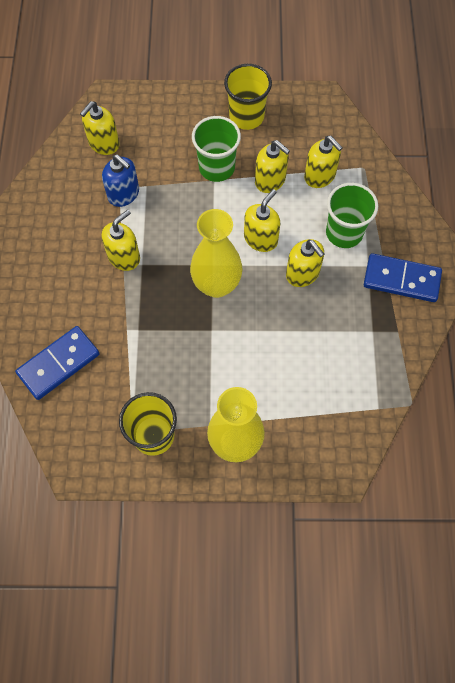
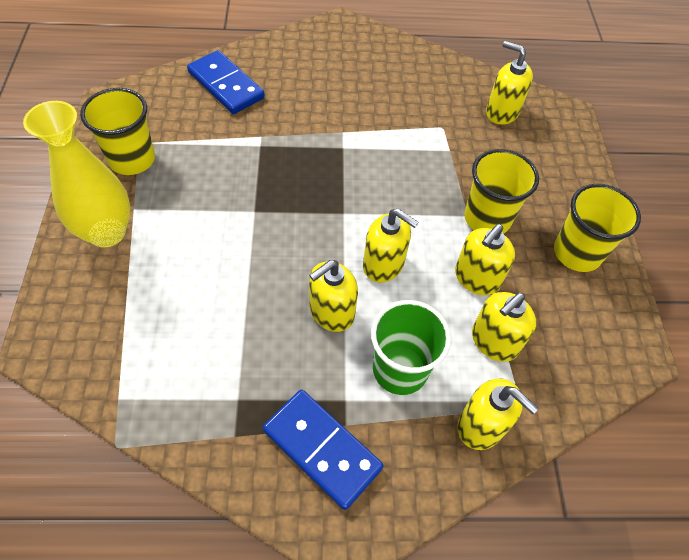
camera: 85 degrees right, 10 degrees down
(124, 194) = (435, 130): blue soap dispenser -> none
(124, 257) = (352, 132): yellow soap dispenser -> yellow soap dispenser (481, 426)
(216, 167) = (487, 218): green cup -> yellow cup
(216, 285) = (315, 217): yellow vase -> none
(401, 279) = (322, 449): blue domino -> blue domino turned 60 degrees counterclockwise

